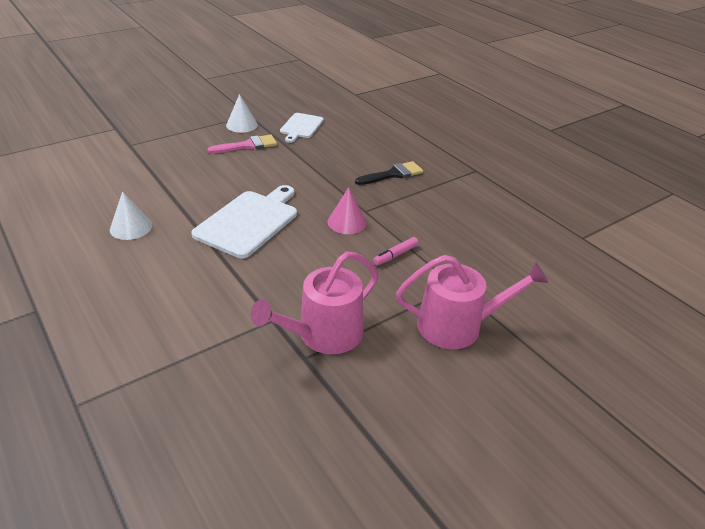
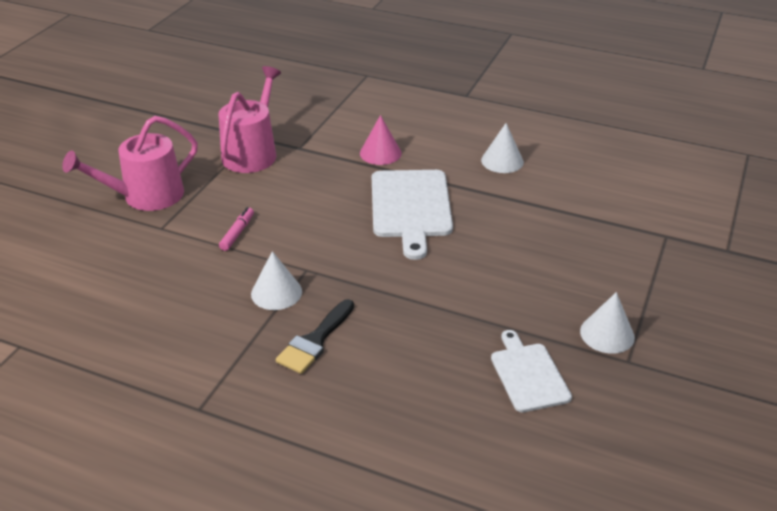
camera: 150 degrees right, 0 degrees up
(248, 145) = (545, 300): pink brush -> none
(347, 222) = (314, 247): pink cone -> pink cone (380, 153)
(396, 205) = (276, 292): none -> white cone

